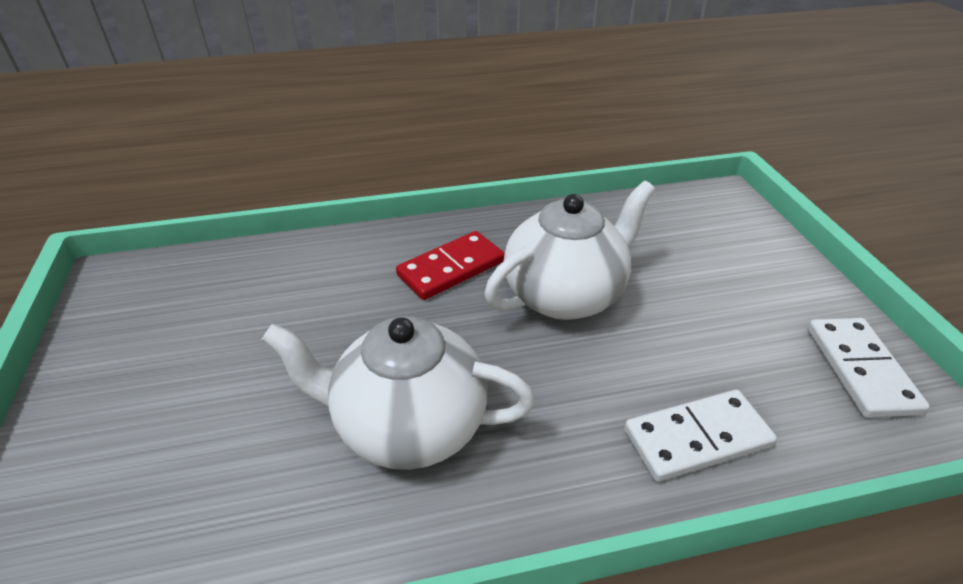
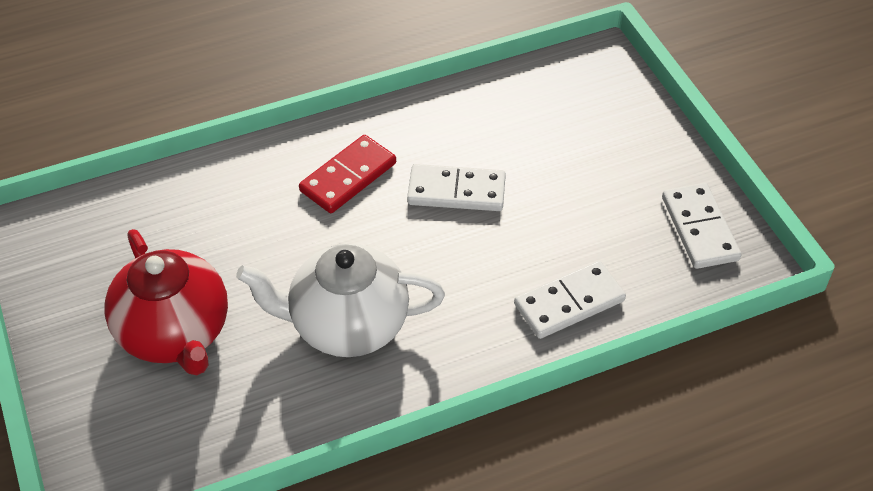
camera: 10 degrees left, 10 degrees up
(202, 406) = (175, 333): none -> red teapot
(565, 295) = (456, 191): white teapot -> white domino

